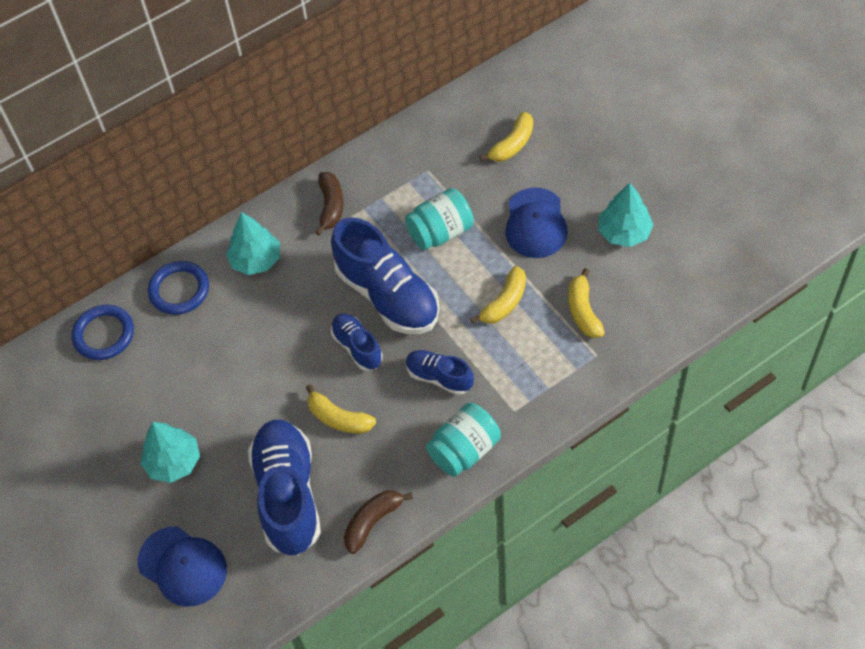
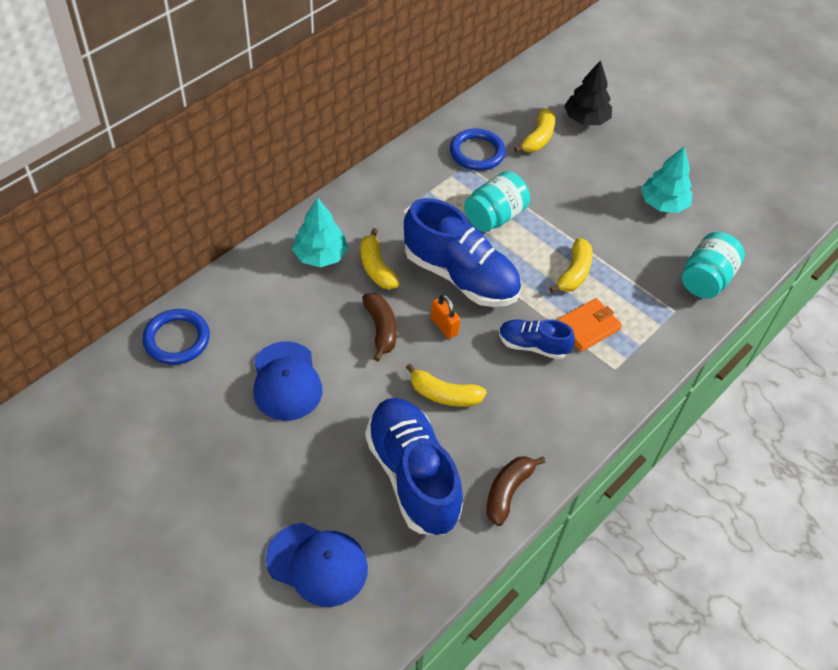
camera: 20 degrees left, 5 degrees down
(174, 462) = (281, 457): turquoise tree -> none
(179, 290) = (248, 290): blue ring -> blue ring (477, 152)
(331, 206) = (382, 202): brown banana -> brown banana (381, 329)
(357, 347) = (444, 326): blue shoe -> orange padlock
(464, 450) = (578, 411): turquoise jar -> turquoise jar (706, 279)
(500, 363) = (588, 327): none -> orange wallet
(535, 223) = (581, 202): blue cap -> blue cap (286, 381)
(571, 125) = (586, 119): none -> black tree
(583, 311) = (649, 273): yellow banana -> yellow banana (376, 267)

